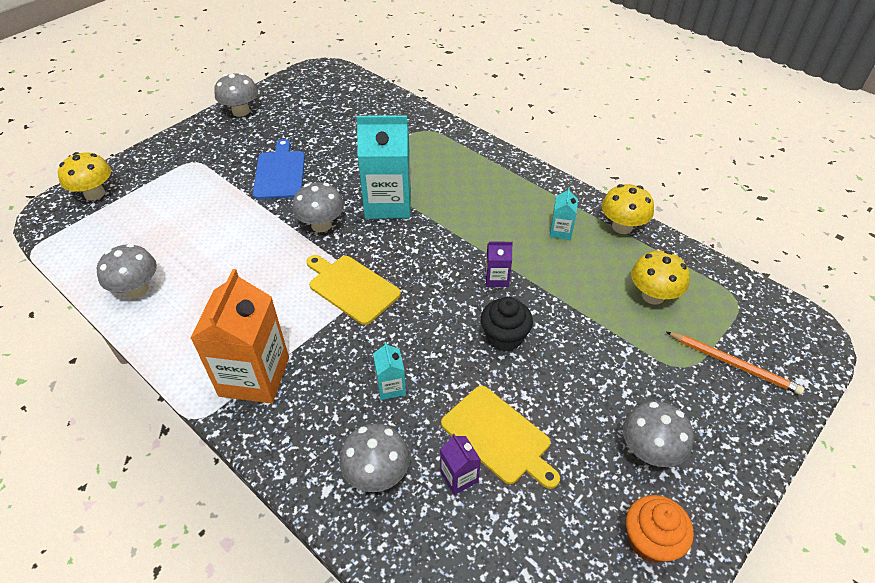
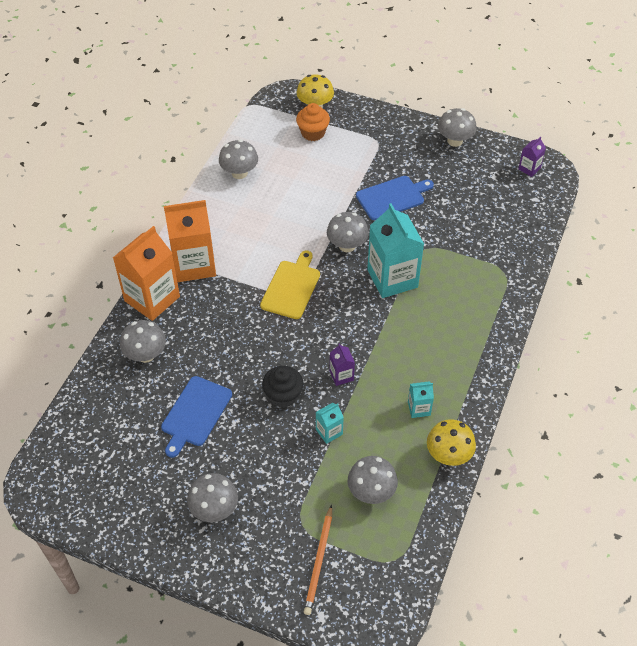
camera: 70 degrees right, 5 degrees up
(282, 442) = (152, 299): none -> orange carton
(391, 387) = (213, 340): turquoise carton -> turquoise carton (329, 432)
(459, 477) = (157, 399): purple carton -> purple carton (529, 168)
(498, 436) = (195, 414): yellow cutting board -> blue cutting board
(650, 540) = (145, 519): orange cupcake -> orange cupcake (313, 133)
(653, 296) = (371, 492): yellow mushroom -> grey mushroom

